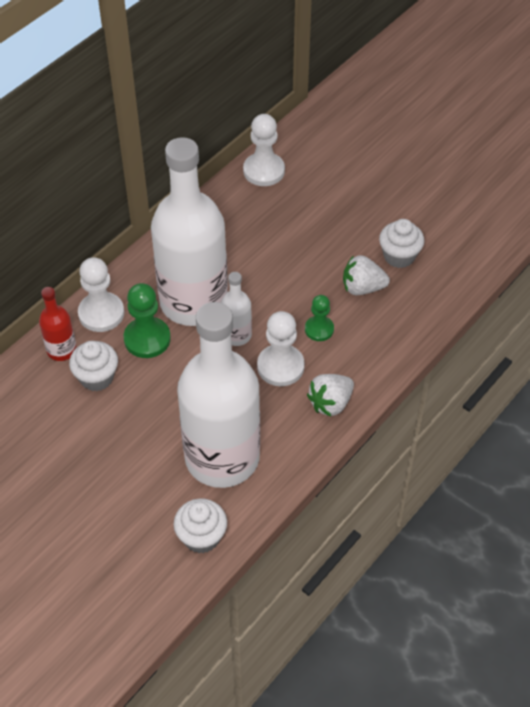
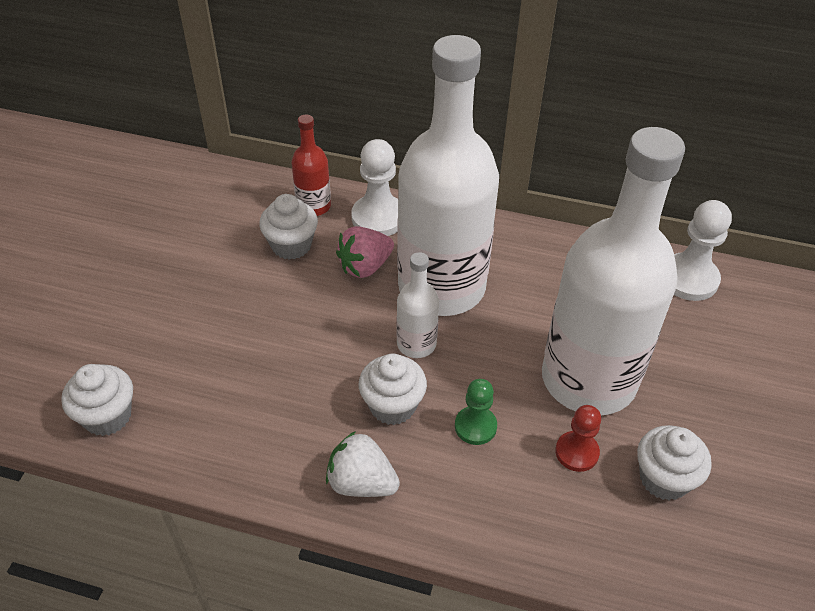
camera: 65 degrees right, 5 degrees down
(147, 339) = (365, 266): green pawn -> pink strawberry
(222, 457) = (228, 395): white bottle -> white bottle (588, 379)
(280, 366) = (392, 406): white pawn -> white cupcake
(362, 288) = (576, 452): white strawberry -> red pawn

